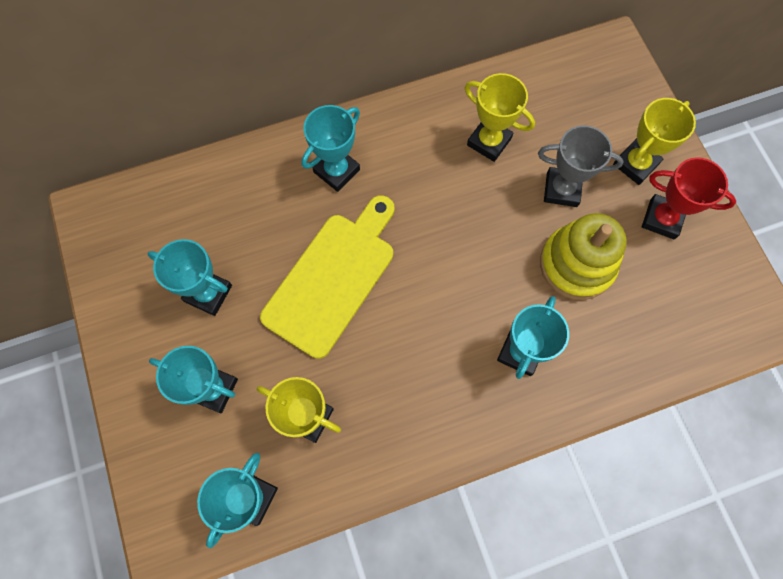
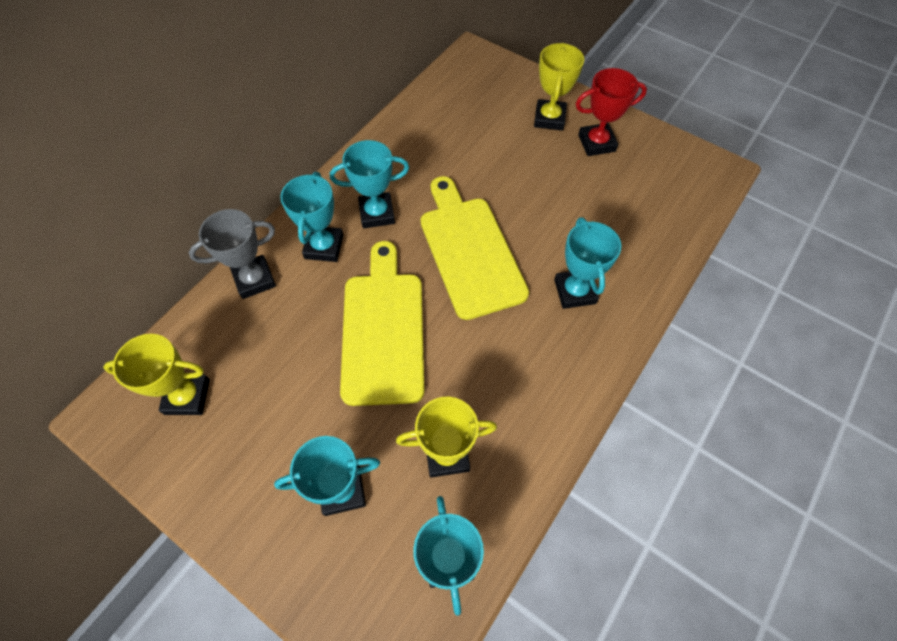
camera: 35 degrees left, 10 degrees down
(208, 293) = (278, 411): turquoise trophy -> turquoise trophy (377, 213)
(456, 253) = (469, 251): none -> yellow cutting board
(489, 141) = (432, 160): yellow trophy -> yellow trophy (187, 396)
(561, 189) = (512, 163): grey trophy -> grey trophy (254, 279)
(576, 264) = (564, 206): yellow stacking toy -> none

